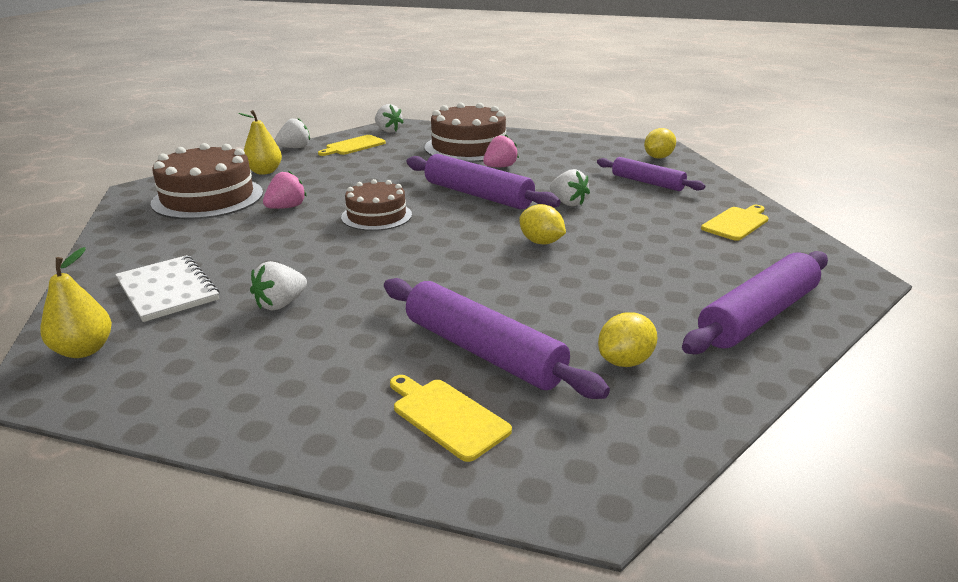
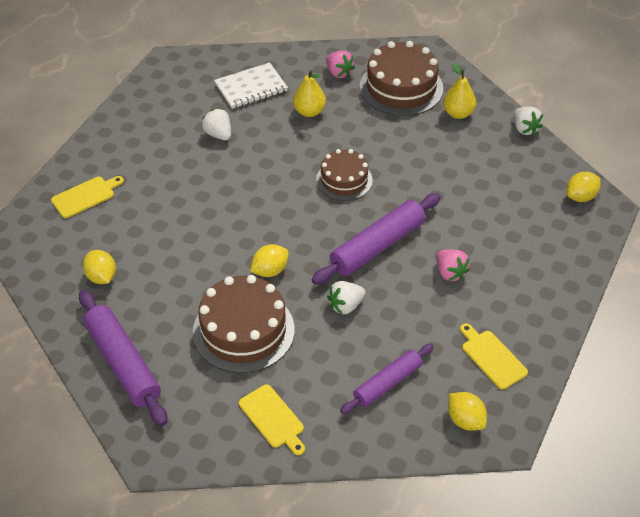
camera: 100 degrees right, 20 degrees up
(84, 350) = (194, 68): yellow pear -> yellow pear (309, 112)
(286, 207) = (372, 130): pink strawberry -> pink strawberry (339, 73)
(353, 146) = (528, 169): yellow cutting board -> yellow cutting board (492, 357)
(388, 131) = (581, 197): white strawberry -> yellow lemon
(468, 147) = (517, 257): brown cake -> brown cake (243, 331)
(483, 351) = (136, 217): purple rolling pin -> none

